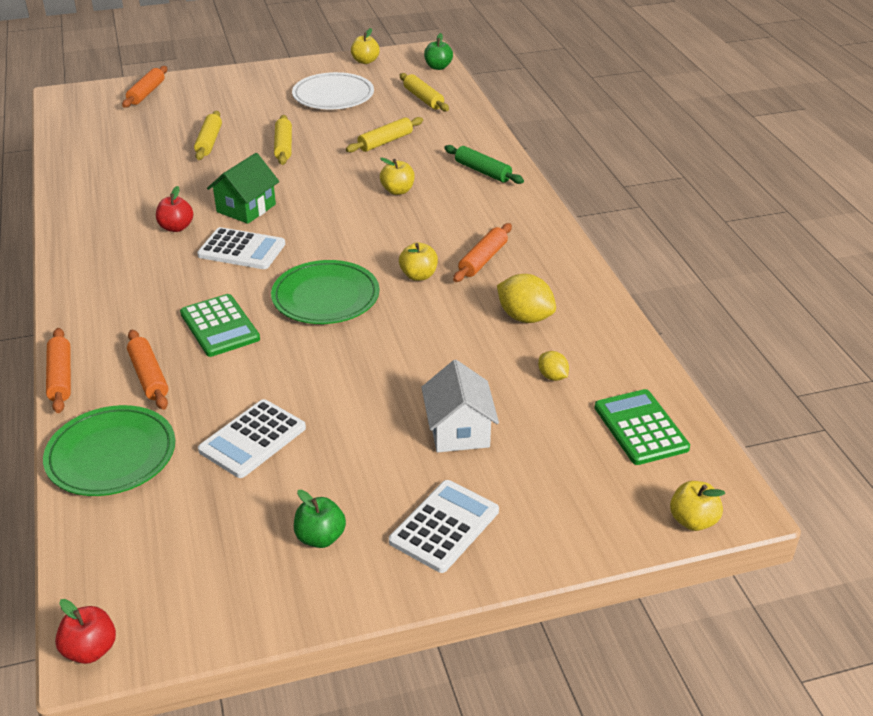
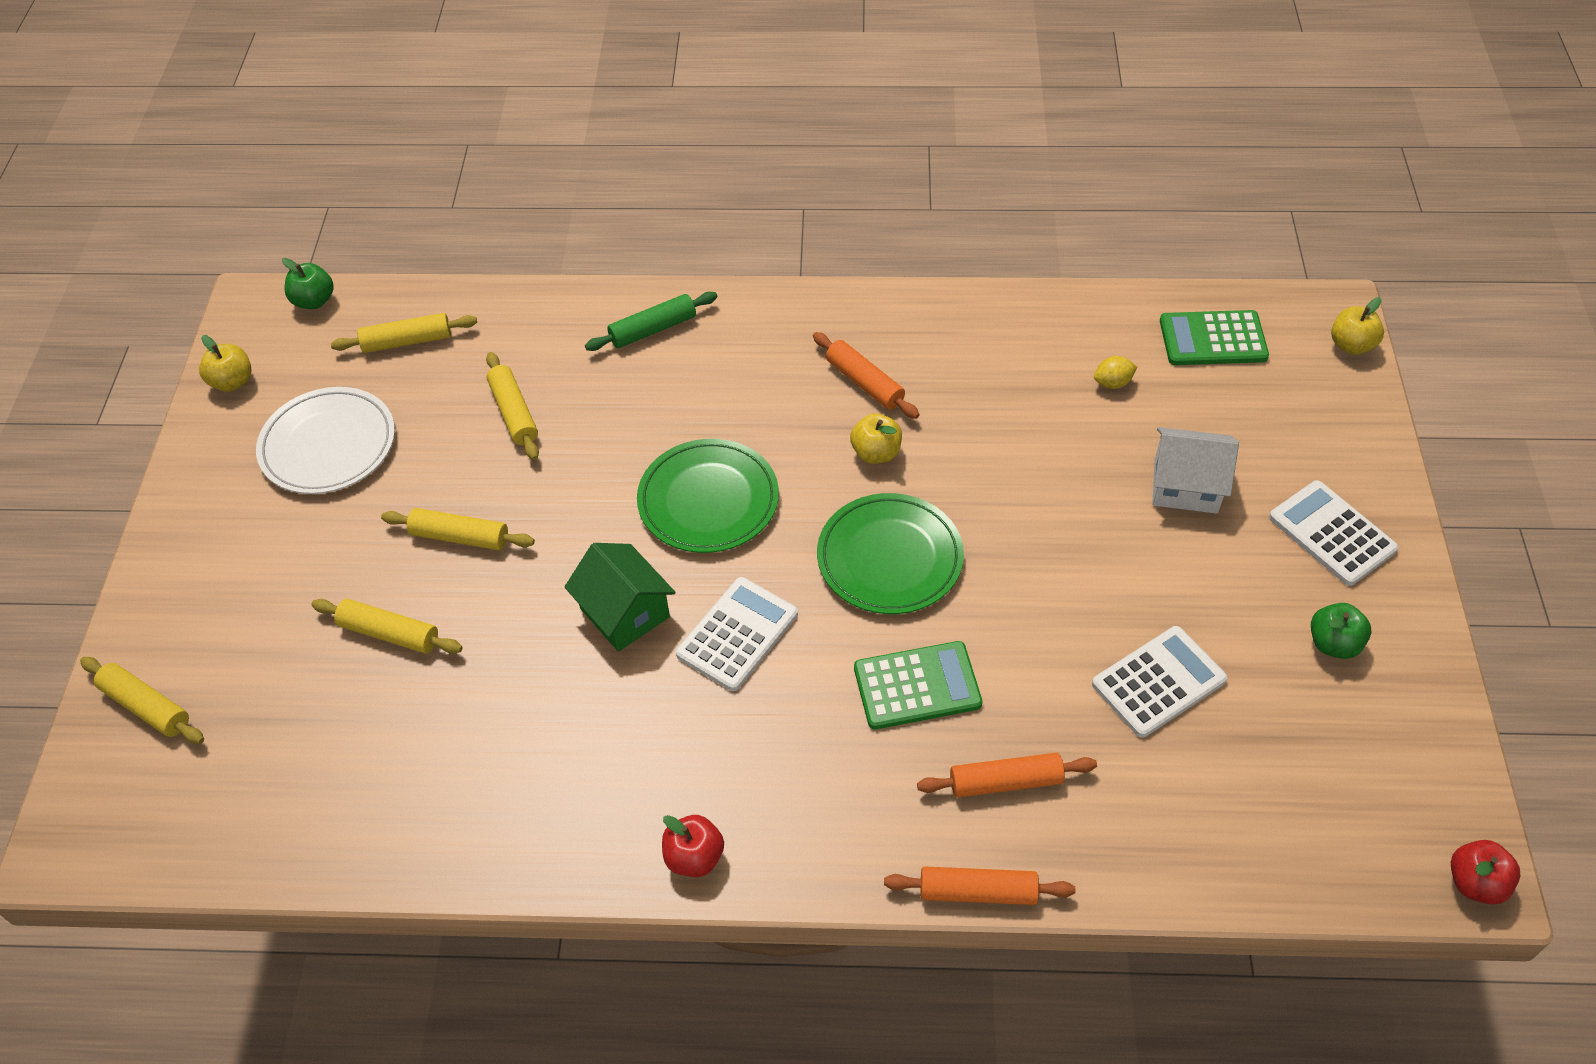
camera: 70 degrees left, 15 degrees up
(111, 455) = (1157, 839): green plate -> green plate (708, 500)
(146, 93) = (146, 706): orange rolling pin -> yellow rolling pin
(176, 227) = (640, 709): red apple -> red apple (694, 857)
(252, 439) = (1158, 682): white calculator -> white calculator turned 90 degrees counterclockwise
(397, 191) = (660, 429): yellow apple -> none
(525, 317) = (997, 376): yellow lemon -> none

